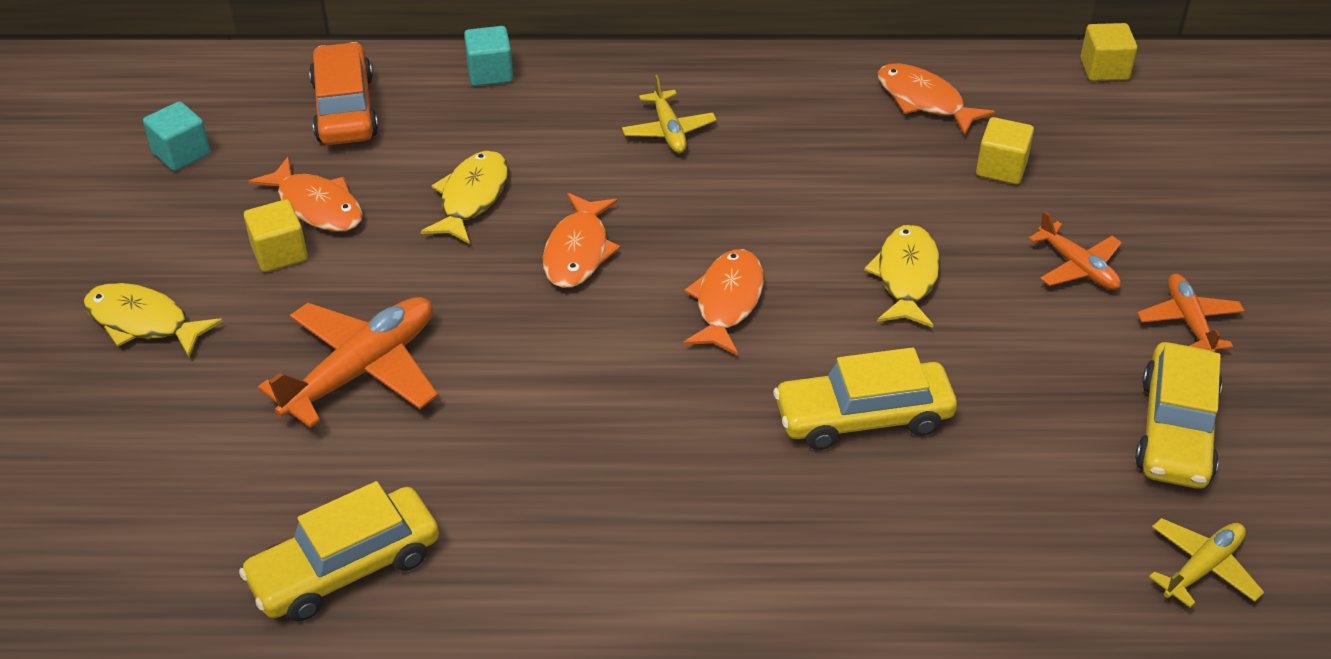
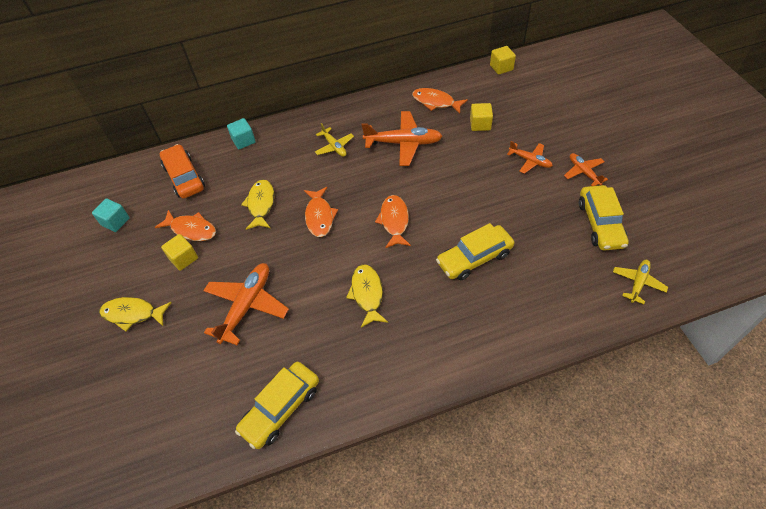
camera: 15 degrees left, 10 degrees up
(817, 162) = (404, 143): none -> orange plane
(906, 277) = (463, 186): yellow fish -> yellow fish (367, 294)

